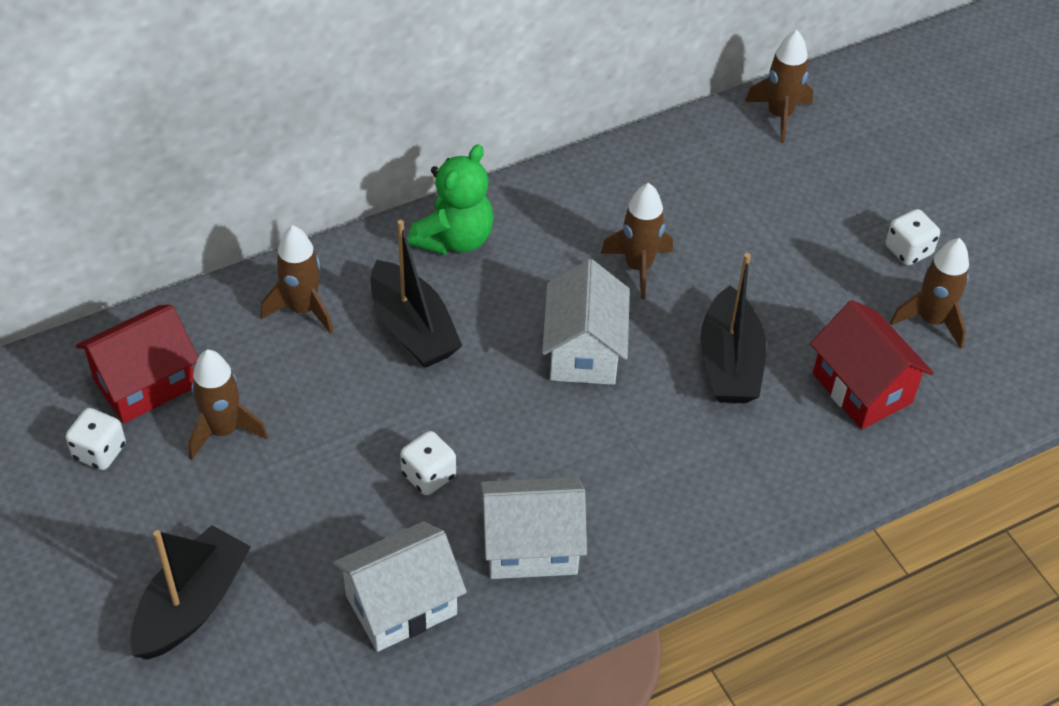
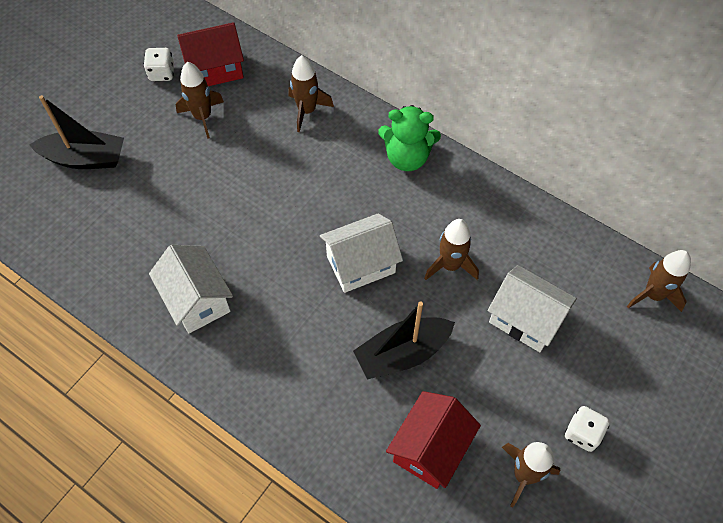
camera: 65 degrees right, 10 degrees up
(145, 383) = (215, 69): red house -> red house turned 45 degrees counterclockwise
(401, 605) = (127, 252): white house -> white house (525, 319)
(413, 329) = (324, 168): black boat -> none
(428, 475) = (222, 225): white dice -> none

